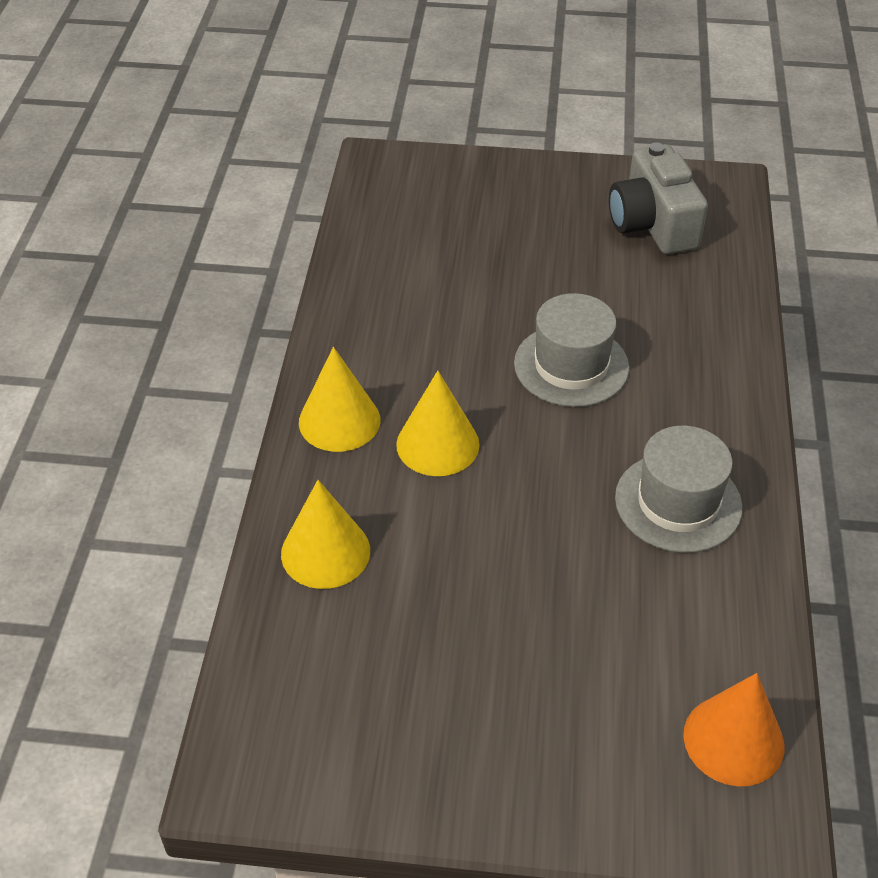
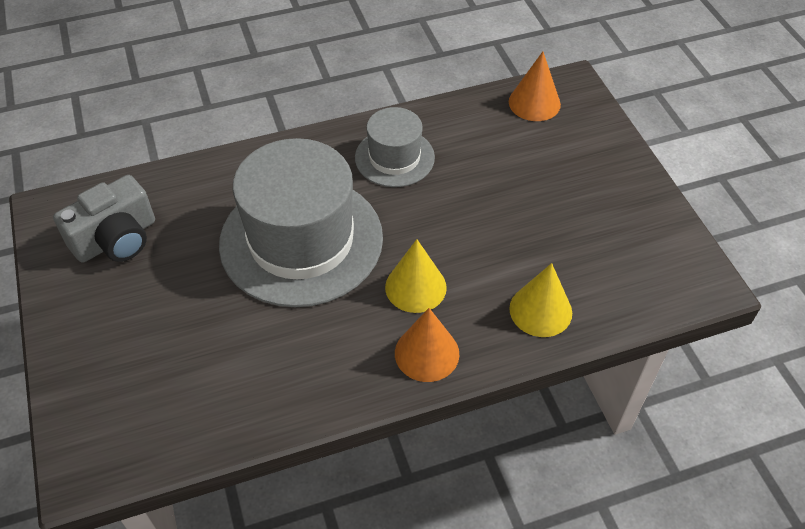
camera: 115 degrees left, 5 degrees up
(339, 421) = (427, 353): yellow cone -> orange cone
(571, 365) = (301, 240): grey hat -> grey hat, size x1.89

